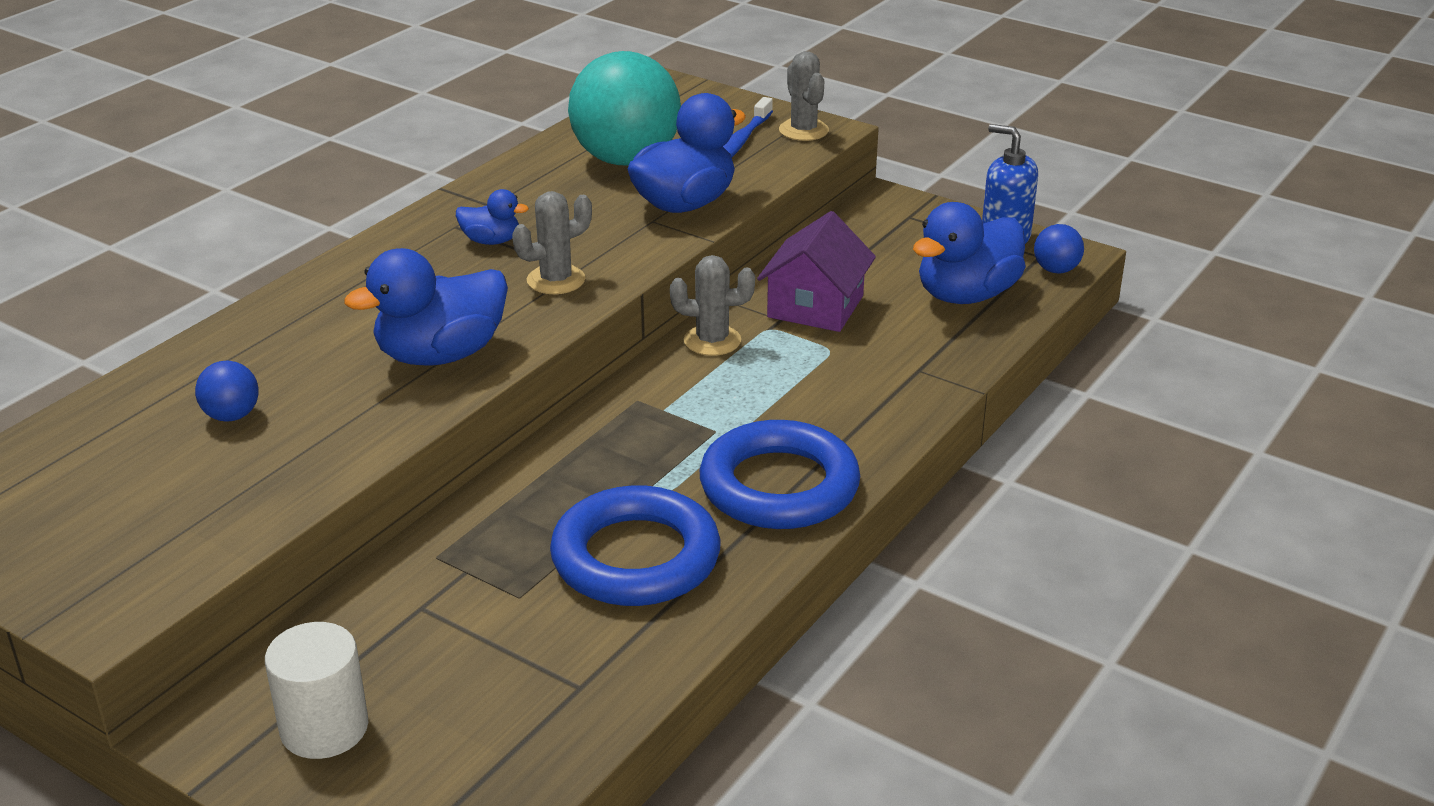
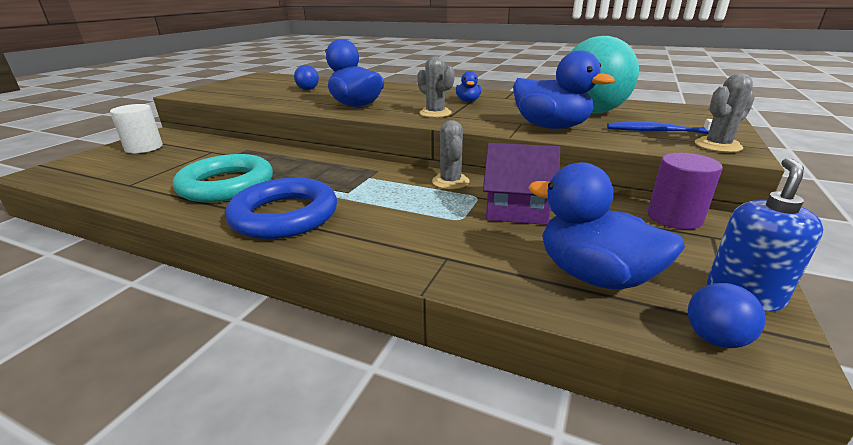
camera: 80 degrees right, 5 degrees down
(636, 557) = (226, 185): blue ring -> turquoise ring
(866, 221) = (674, 217): none -> purple cylinder

